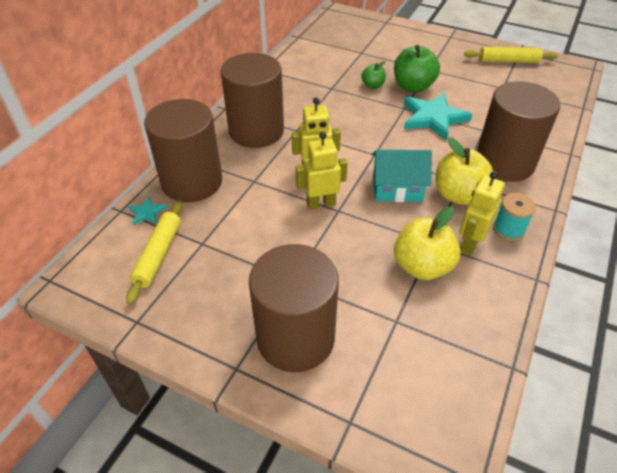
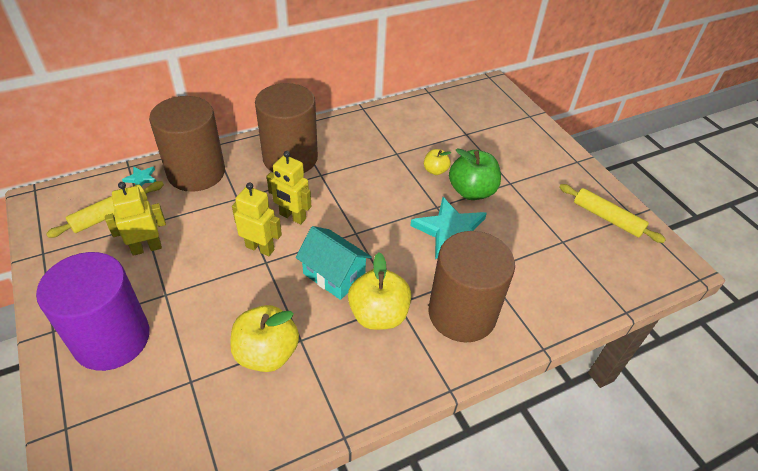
camera: 35 degrees right, 0 degrees up
(295, 338) = (112, 339): brown cylinder -> purple cylinder
(372, 86) = (435, 170): green apple -> yellow apple
(470, 243) = (330, 363): yellow robot -> yellow robot (146, 248)
(508, 230) = (380, 376): turquoise spool -> none

